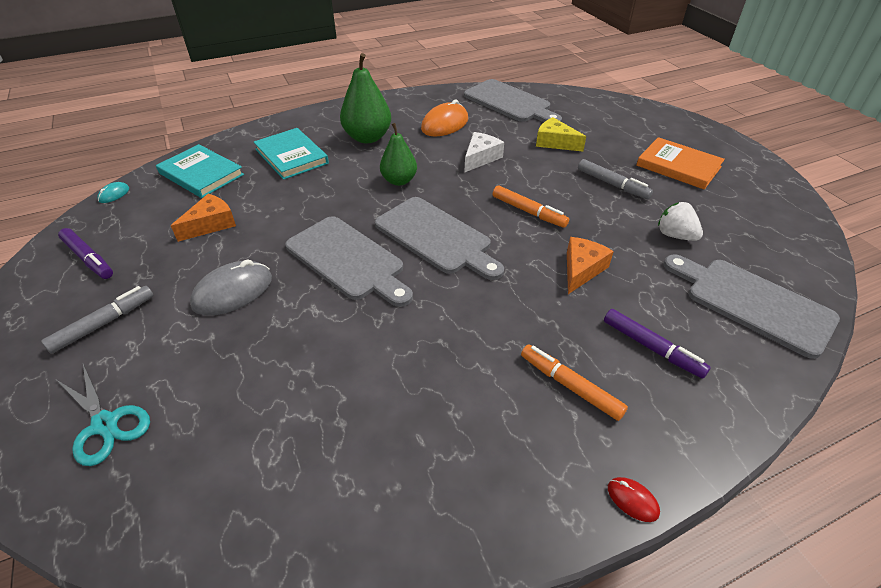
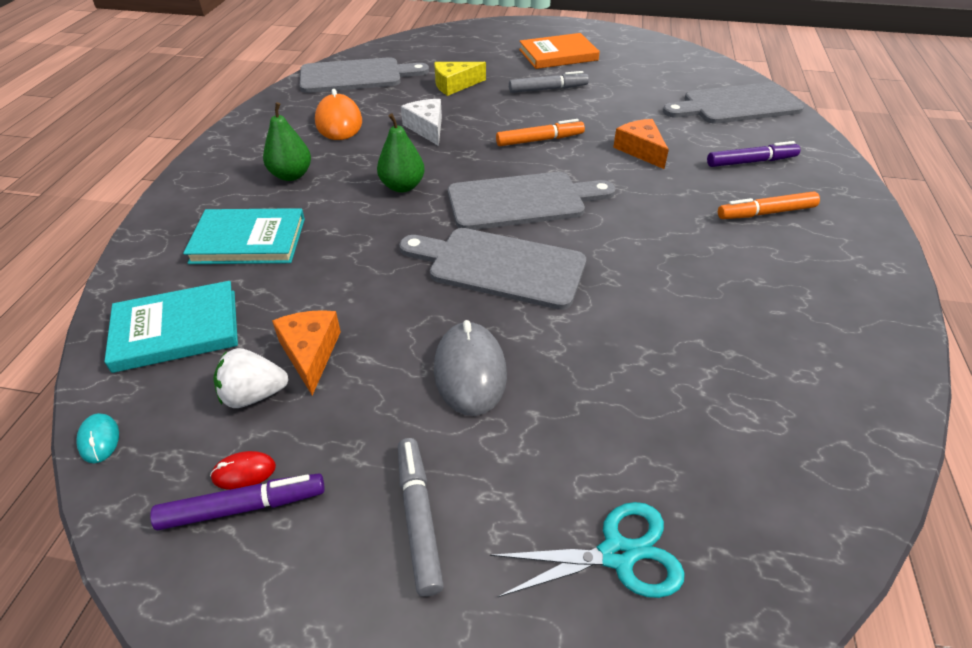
camera: 55 degrees left, 0 degrees up
(348, 260) = (500, 267): grey cutting board -> grey cutting board turned 150 degrees counterclockwise
(367, 137) = (291, 175): green pear -> green pear, size x0.67
(632, 500) = (885, 235): red mouse -> red mouse (244, 472)
(675, 235) = (639, 96): white strawberry -> white strawberry (254, 395)

